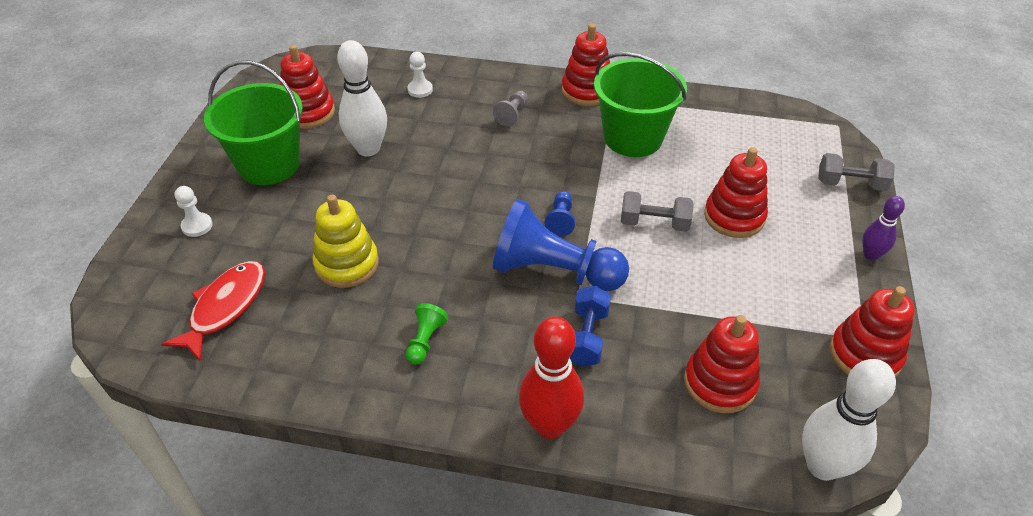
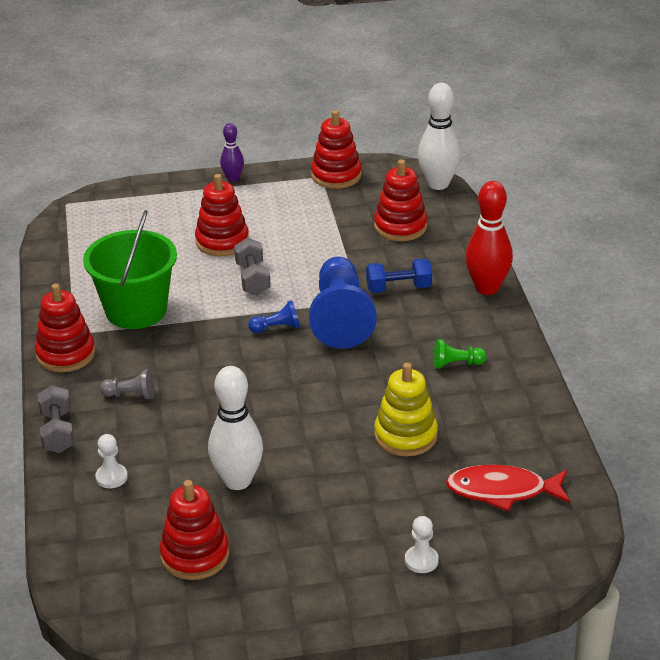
camera: 110 degrees left, 10 degrees down
(269, 164) = (301, 548): green bucket -> none
(850, 184) = (149, 192): grey dumbbell -> grey dumbbell (57, 432)

